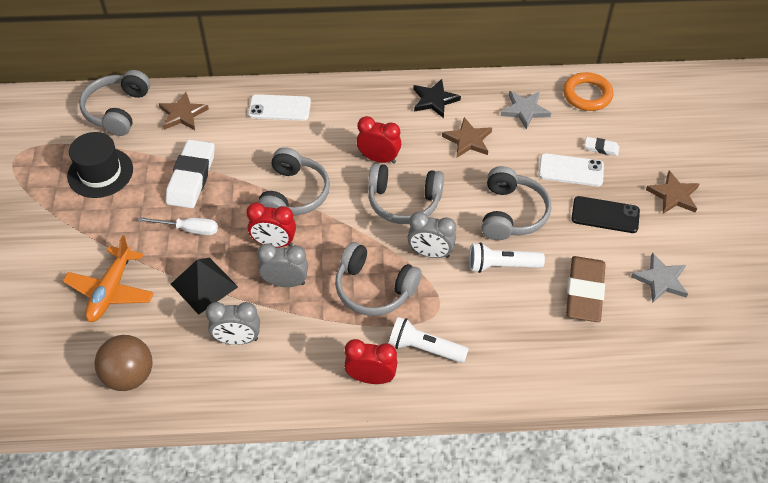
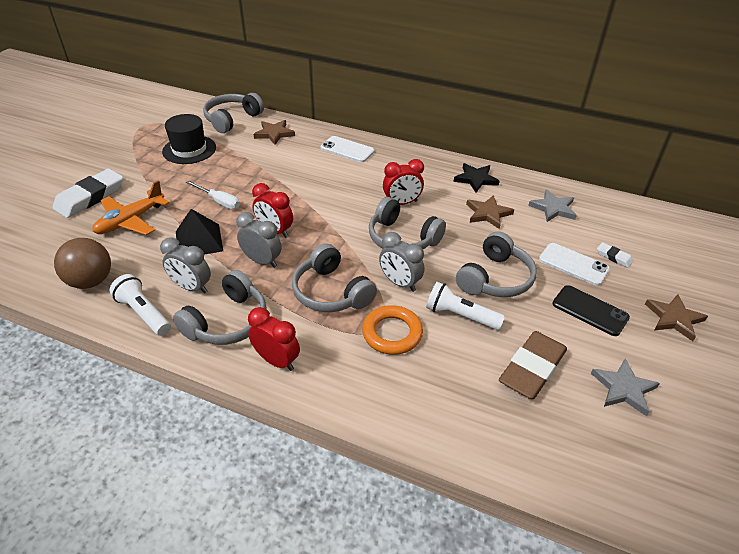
camera: 25 degrees right, 10 degrees down
(191, 177) = (248, 171): white eraser -> white eraser (90, 197)
(294, 194) = (316, 205): grey headphones -> grey headphones (228, 322)
(379, 159) = (402, 203): red clock -> red clock turned 120 degrees clockwise
(425, 348) = (342, 356): white flashlight -> white flashlight (144, 313)
(587, 95) = (620, 214): orange ring -> orange ring (392, 333)

